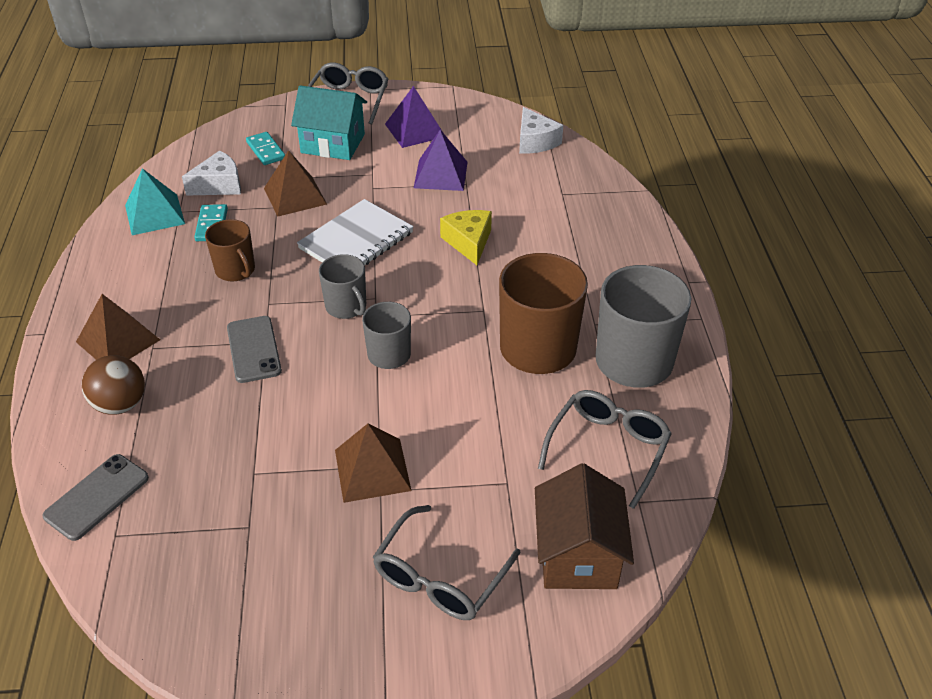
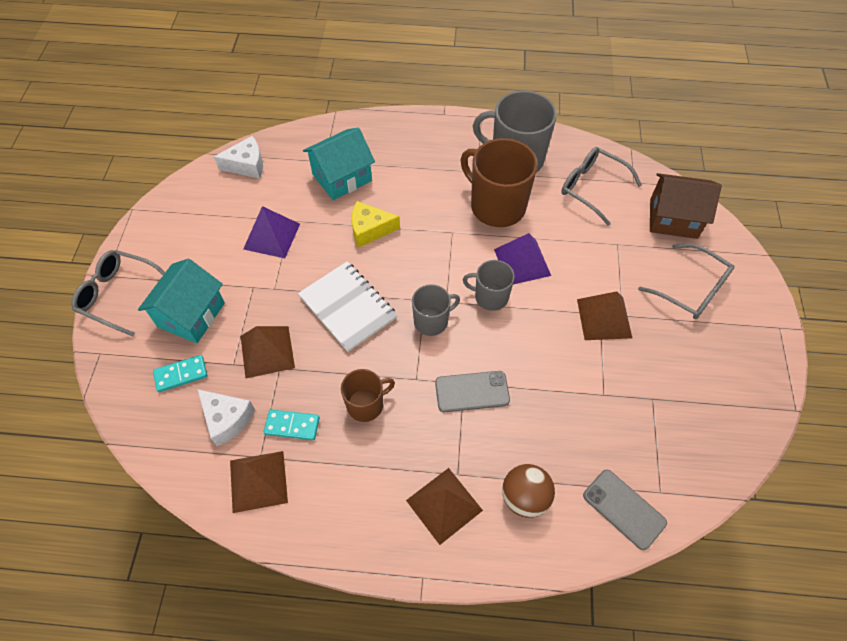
camera: 80 degrees left, 15 degrees up
(154, 214) = (258, 481): turquoise pyramid -> brown pyramid
(219, 185) = (227, 419): white cheese -> white cheese turned 150 degrees clockwise
(415, 130) = (195, 247): purple pyramid -> purple pyramid (522, 262)
(541, 210) = (342, 177): none -> turquoise house

